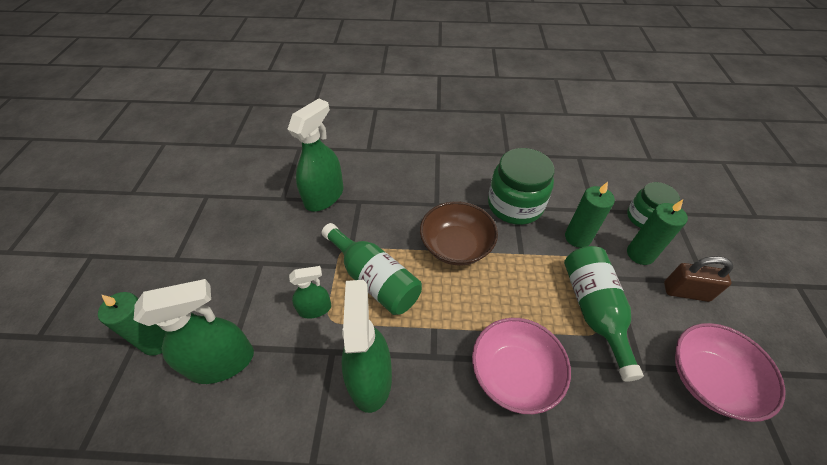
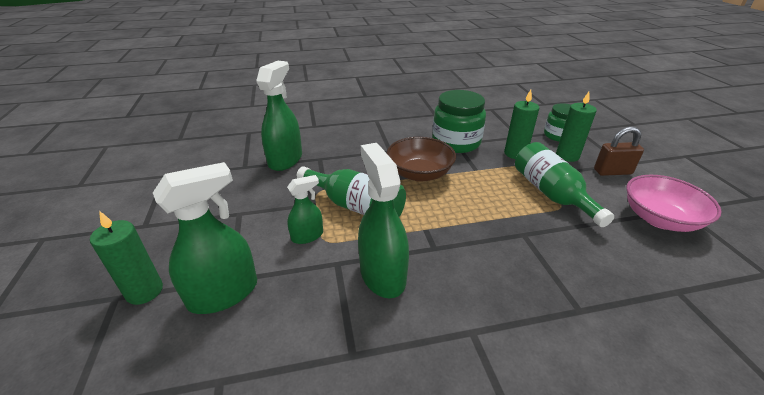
camera: 15 degrees left, 15 degrees down
(514, 373) = (509, 245): pink bowl -> none

